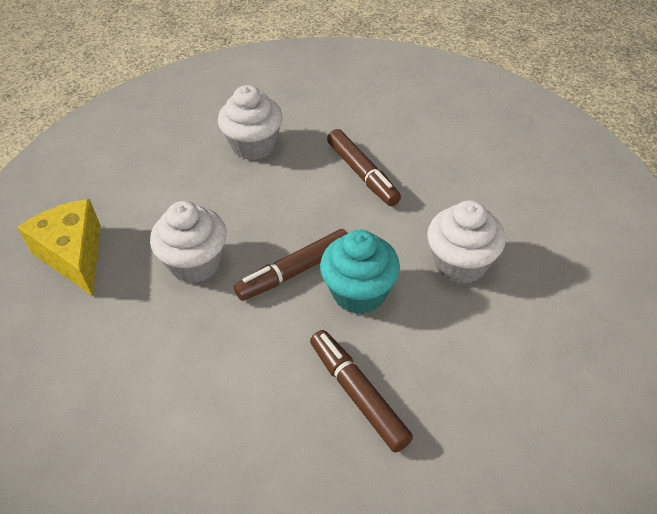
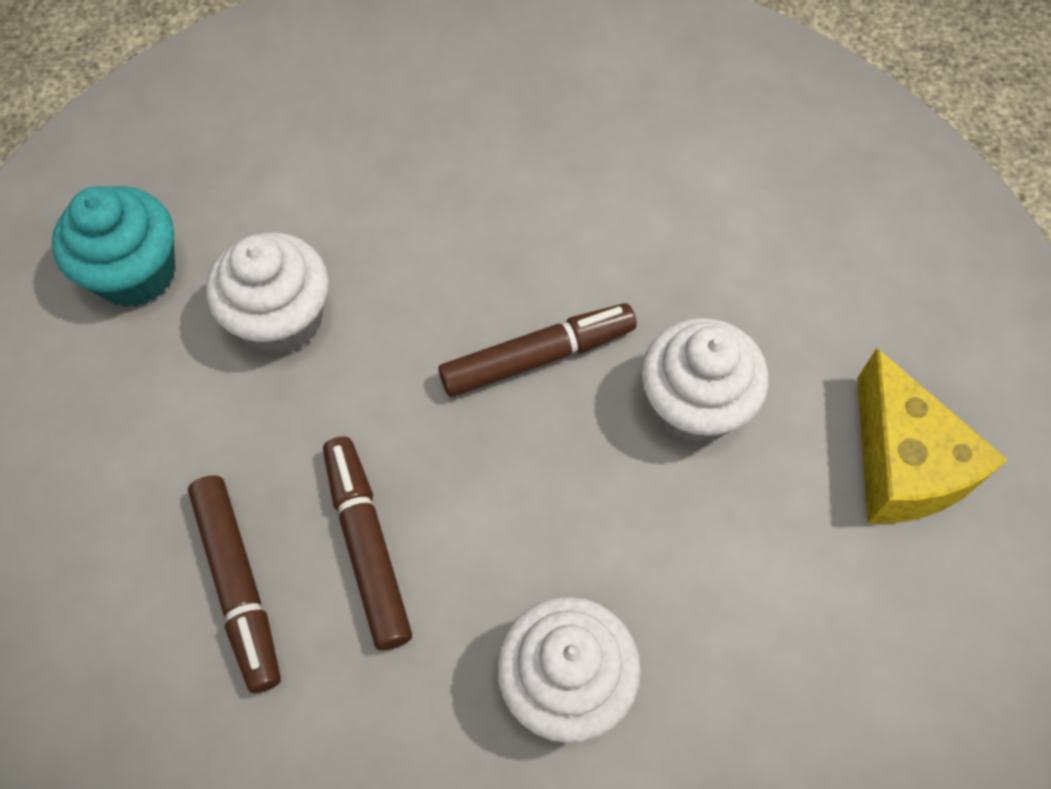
camera: 170 degrees left, 15 degrees up
(358, 394) = (493, 167): brown marker -> brown marker (239, 585)
(359, 292) = (449, 302): turquoise cupcake -> turquoise cupcake (135, 273)

